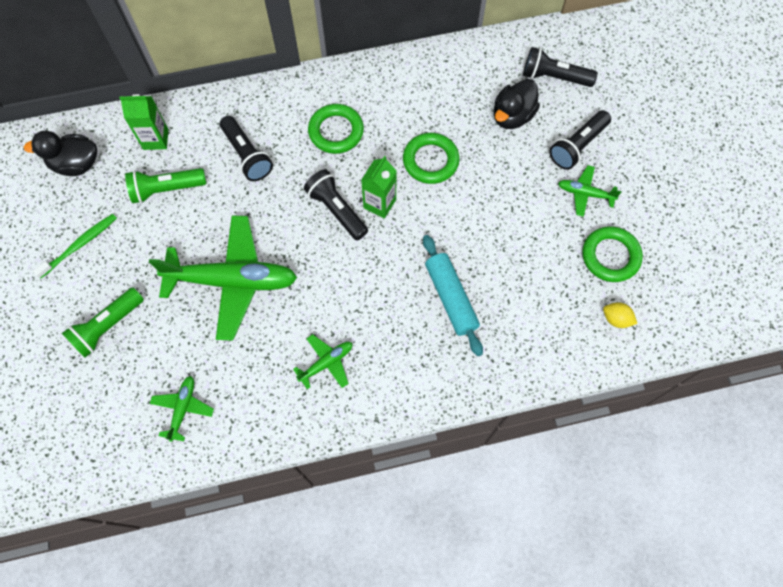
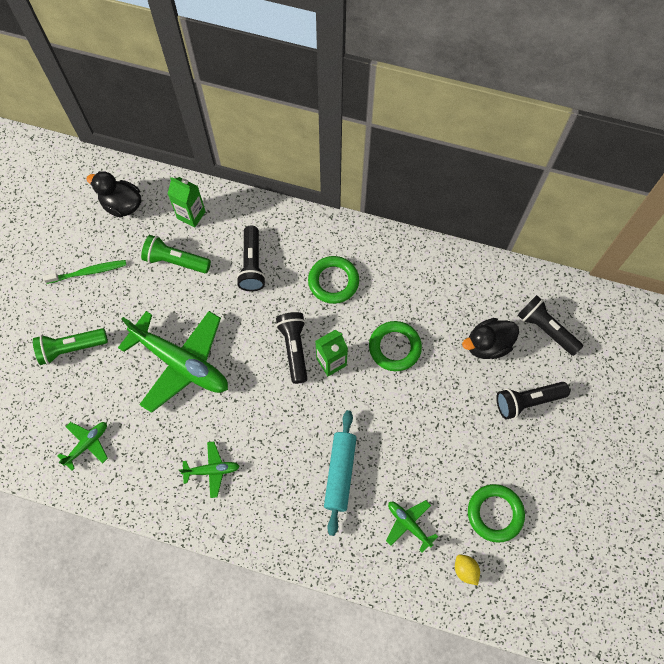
camera: 30 degrees right, 0 degrees up
(585, 193) = (507, 447): green plane -> green plane (408, 524)

